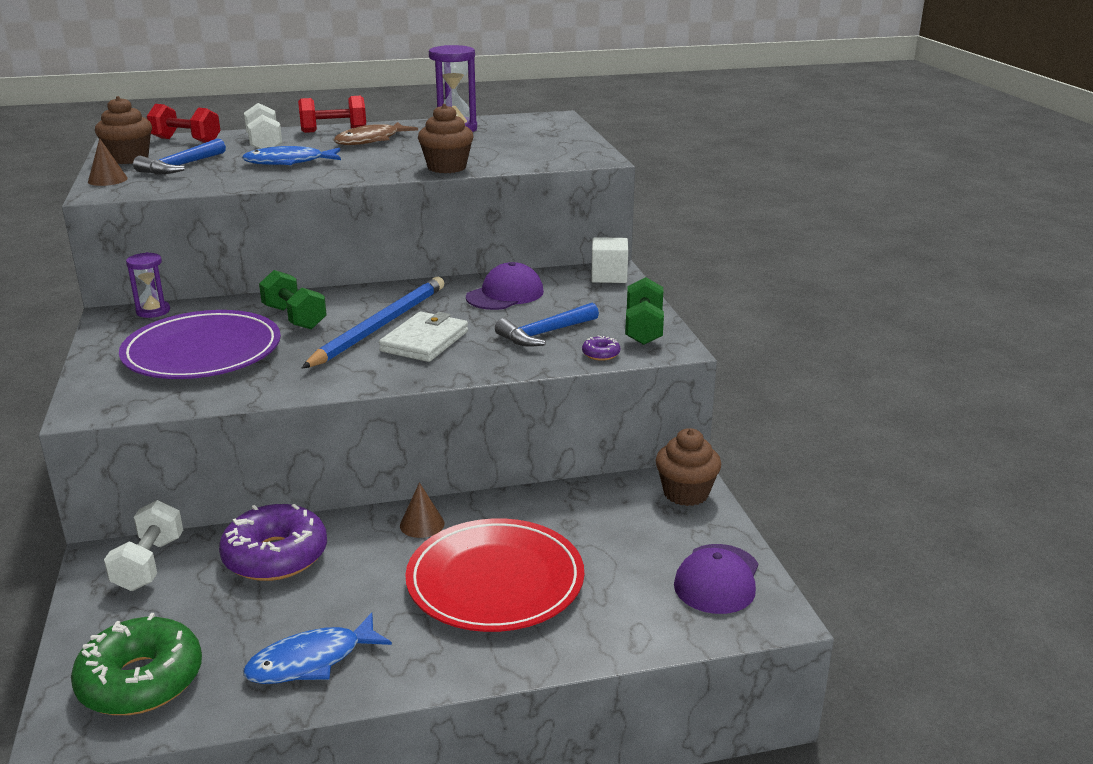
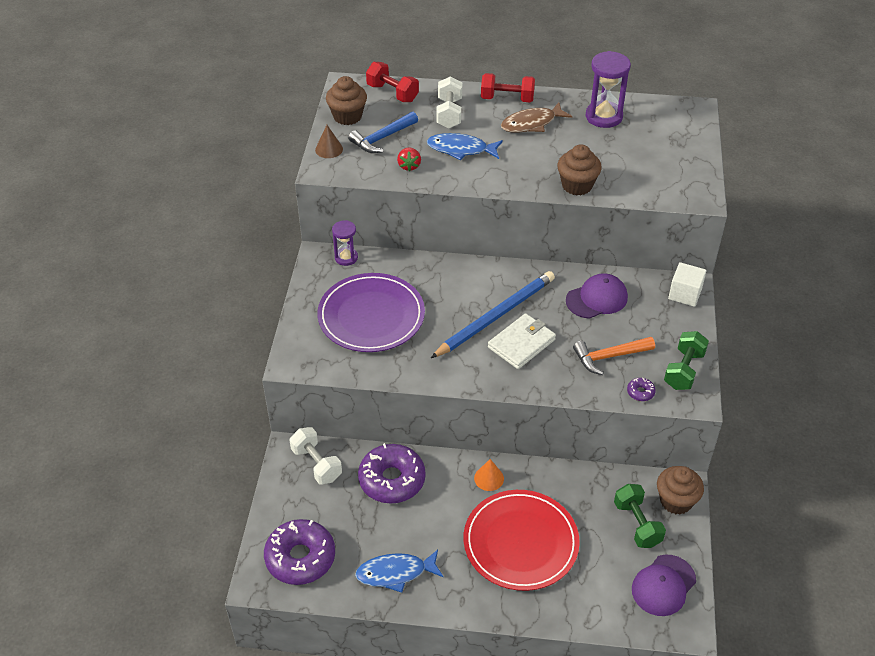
camera: 20 degrees right, 20 degrees up
(141, 681) = (300, 558): green donut -> purple donut
(149, 564) = (316, 464): white dumbbell -> white dumbbell turned 60 degrees counterclockwise
(223, 178) = (409, 166): none -> red strawberry
(294, 318) = (439, 290): green dumbbell -> green dumbbell (637, 524)
(422, 524) = (489, 478): brown cone -> orange cone
(545, 334) = (609, 357): blue hammer -> orange hammer

